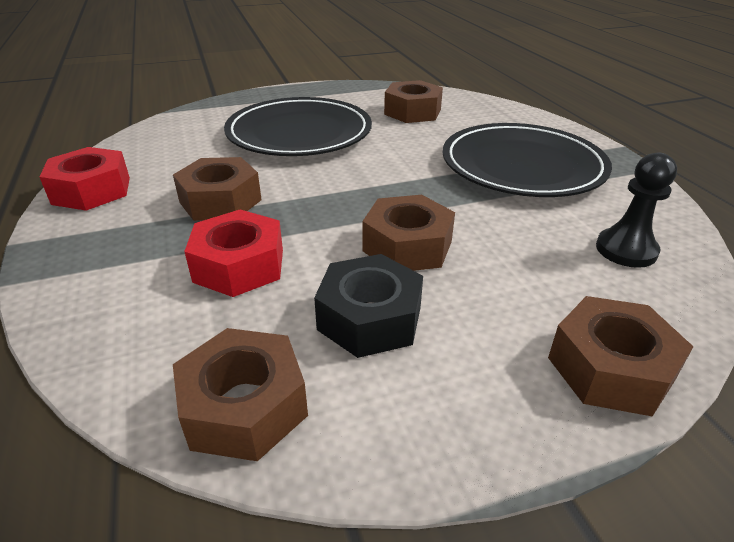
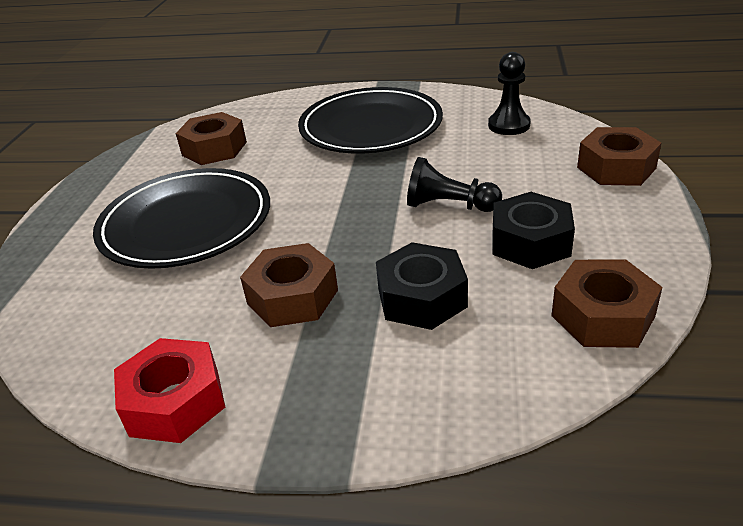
camera: 60 degrees left, 0 degrees up
(239, 265) = (421, 298): red nut -> black nut
(407, 246) = (449, 206): brown nut -> black pawn

